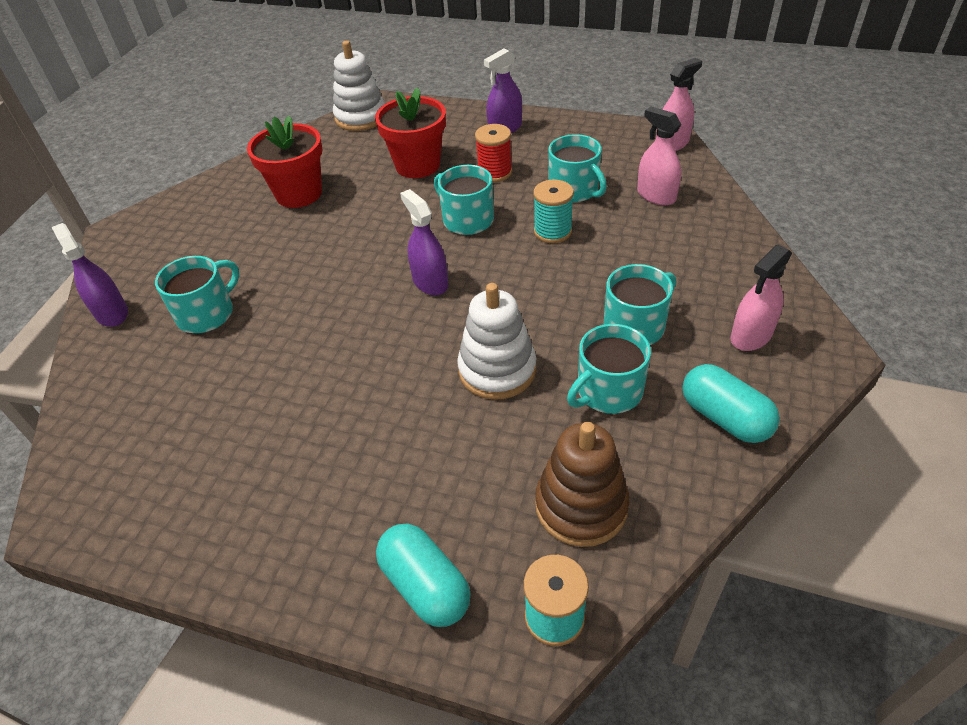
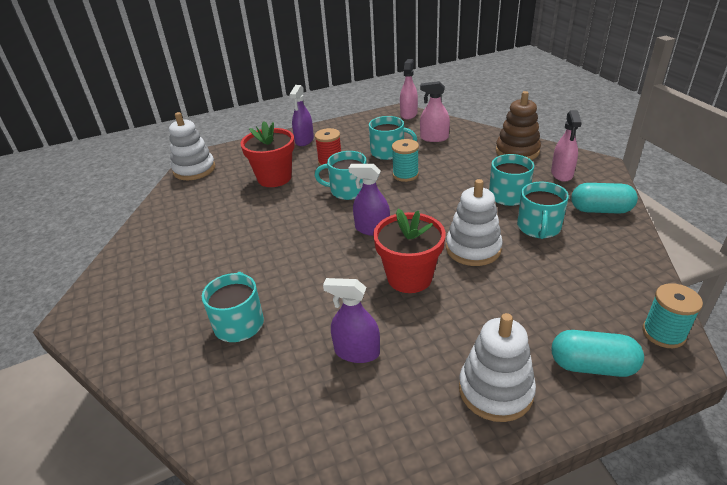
camera: 40 degrees left, 10 degrees down
(112, 313) = (152, 367): purple spray bottle -> purple spray bottle (357, 352)
(299, 194) = (209, 226): red flower pot -> red flower pot (409, 277)
(307, 534) = (495, 390): none -> white stacking toy
(581, 506) = (601, 281): brown stacking toy -> brown stacking toy (517, 151)

